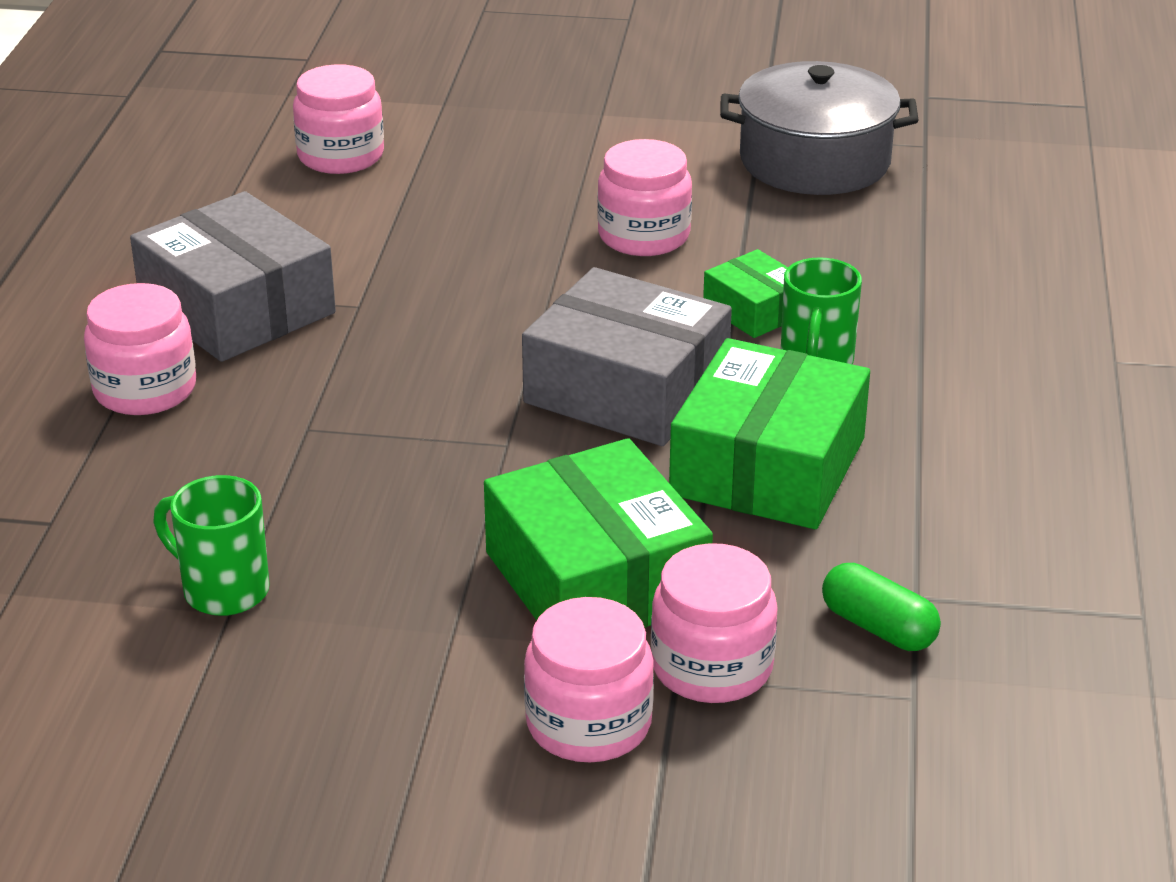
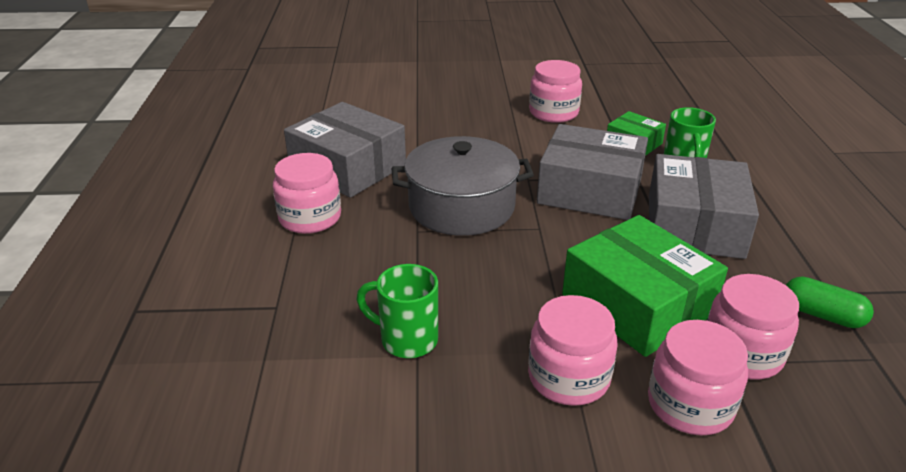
camera: 10 degrees left, 0 degrees up
(341, 156) = (374, 88): pink jar -> pink jar (568, 377)
(767, 466) = (694, 225): green box -> grey box
(815, 161) = (618, 72): grey pot -> grey pot (461, 207)

